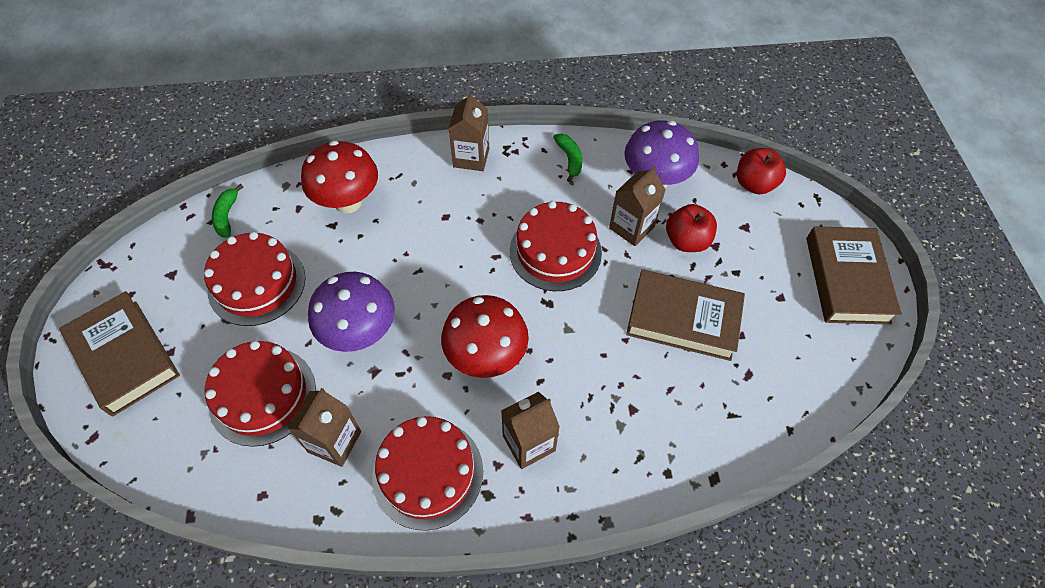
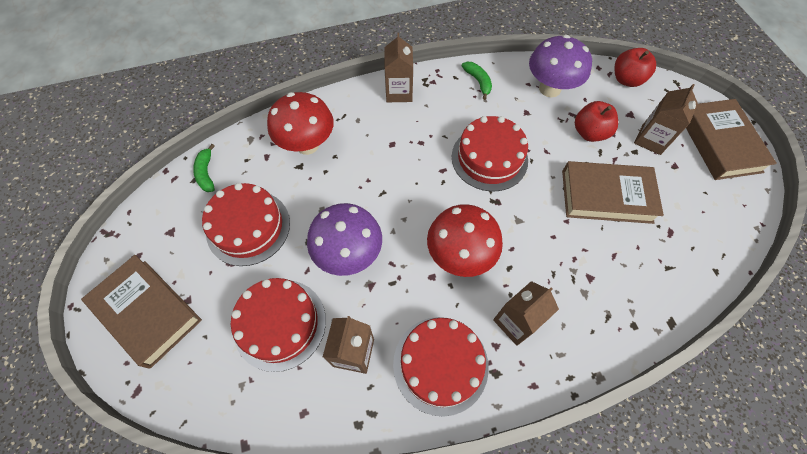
camera: 10 degrees left, 5 degrees up
(631, 227) = (543, 129): brown carton -> brown carton (651, 140)

